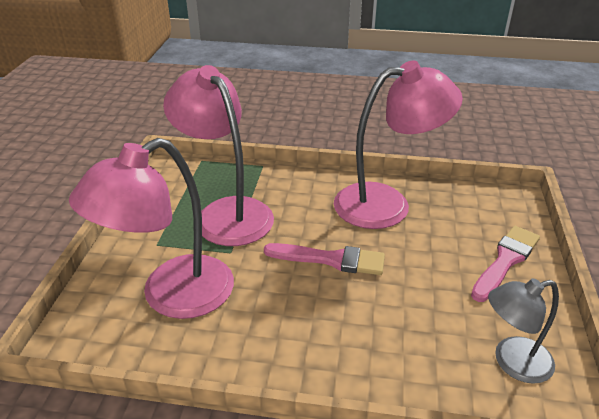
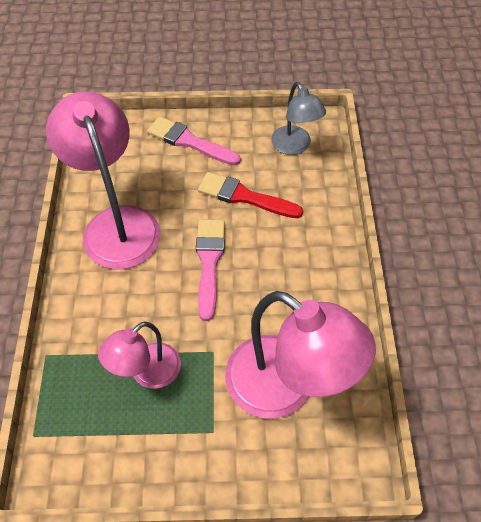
camera: 100 degrees left, 20 degrees up
(226, 212) = (147, 373): pink lamp -> pink lamp, size x0.57
(420, 298) = (244, 197): none -> red brush

